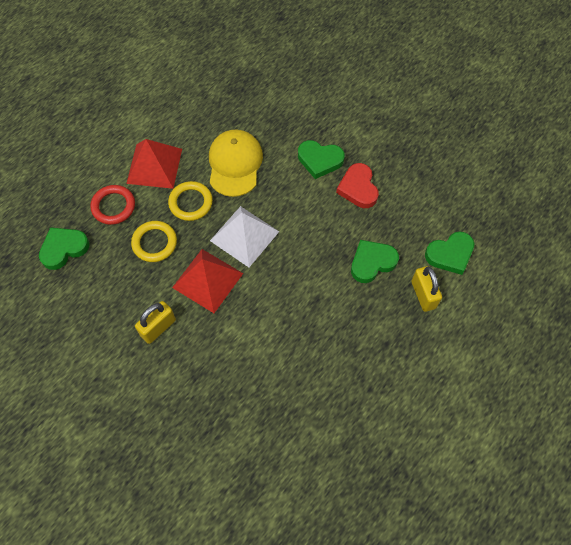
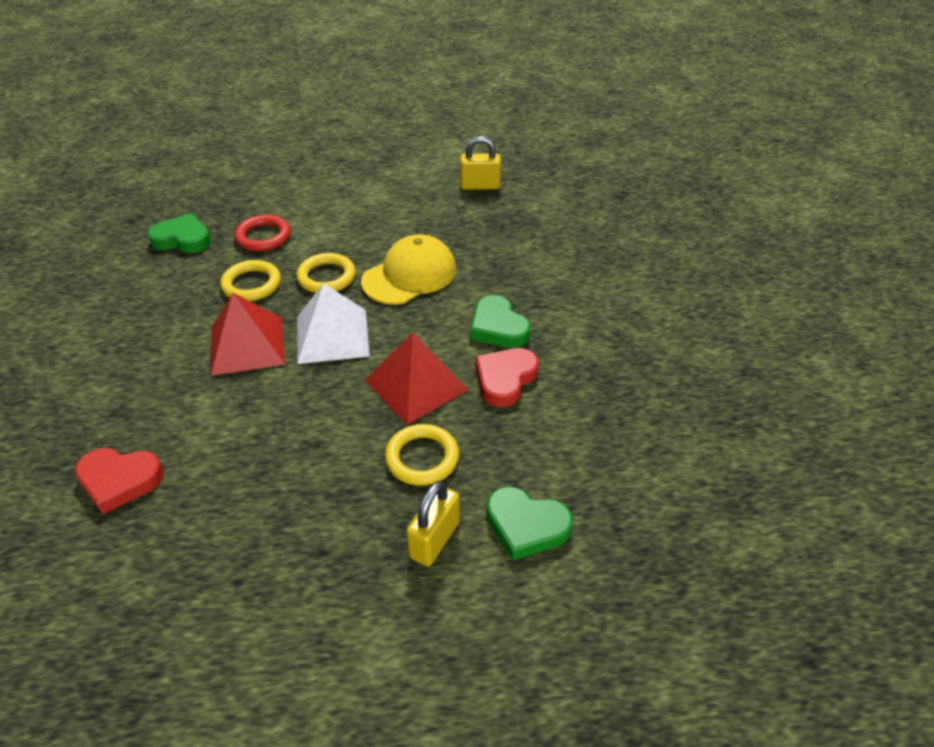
camera: 45 degrees right, 20 degrees down
(154, 166) = (339, 231): red pyramid -> red pyramid (416, 385)
(158, 328) = (152, 348): yellow padlock -> yellow padlock (480, 186)
(252, 403) = (119, 480): none -> red heart
(372, 262) = (422, 458): green heart -> yellow ring

